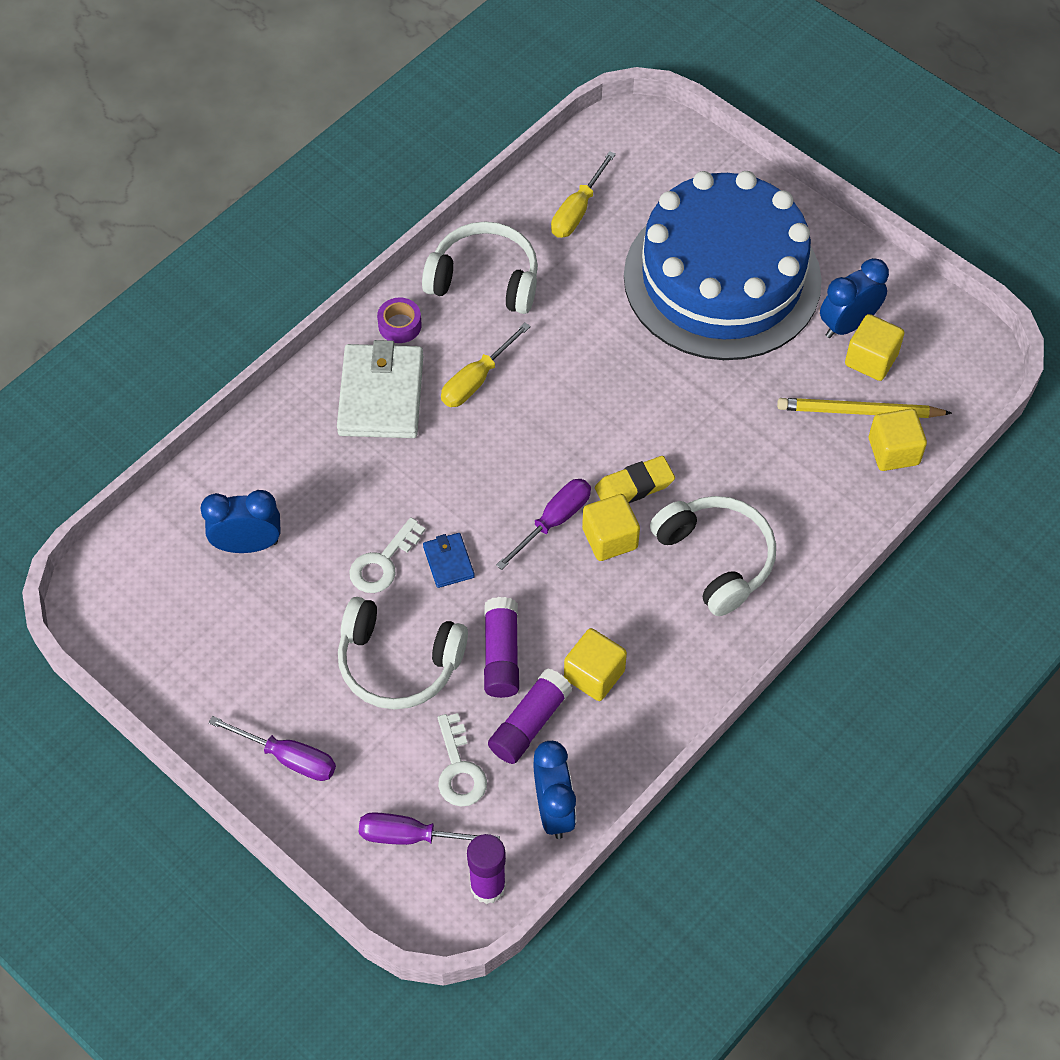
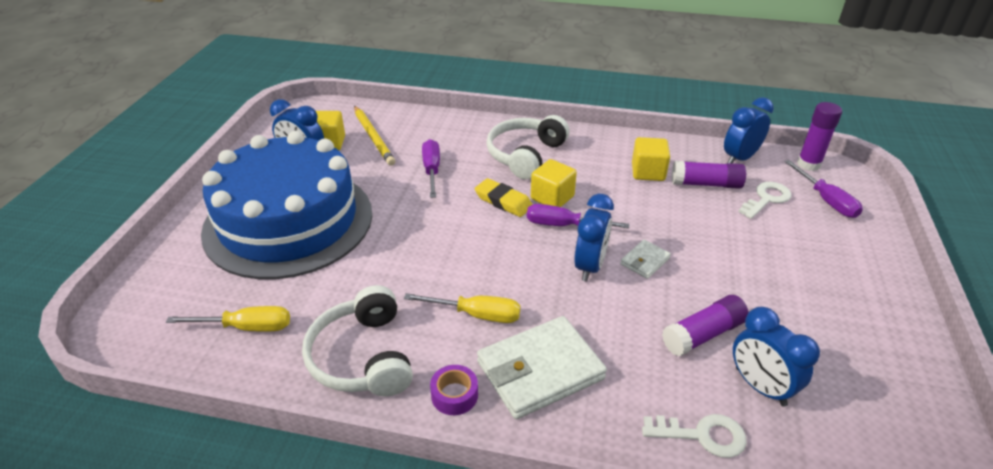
camera: 120 degrees left, 20 degrees down
(288, 757) = (864, 274): purple screwdriver -> purple screwdriver (431, 170)
(383, 563) = (683, 294): white key -> white key (702, 435)
(398, 662) = (740, 252): white headphones -> none
(448, 562) = (645, 261): blue wallet -> white wallet
(475, 507) = (590, 266): none -> blue clock
(501, 655) = (680, 211): purple glue stick -> purple glue stick (703, 334)
(893, 451) = (395, 120): yellow cube -> none

